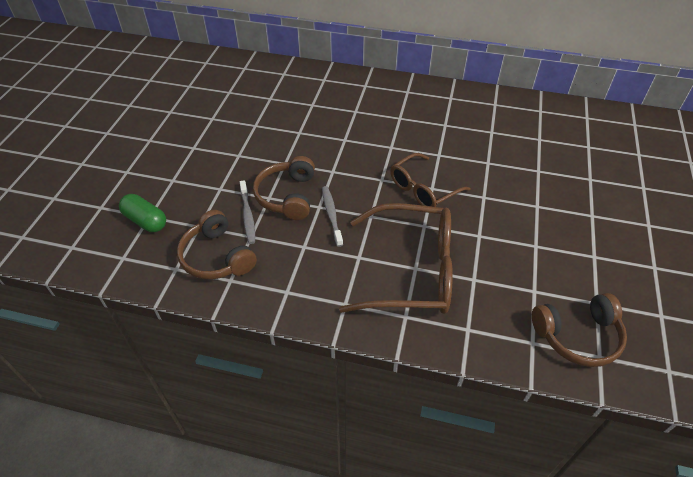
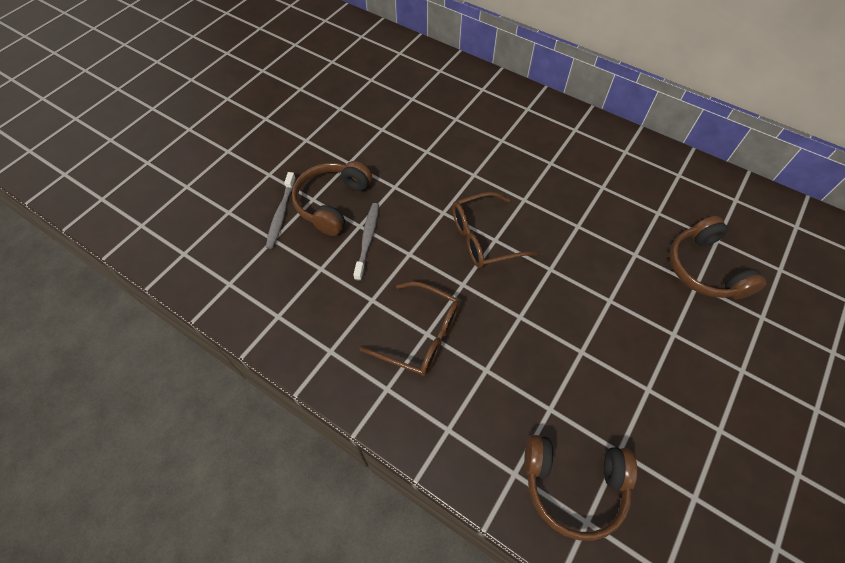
camera: 20 degrees right, 10 degrees up
(145, 221) = (181, 190): green capsule -> none
(217, 257) = (228, 252): brown headphones -> brown headphones (705, 269)
(412, 271) = (421, 336): brown glasses -> brown glasses, size x0.61

